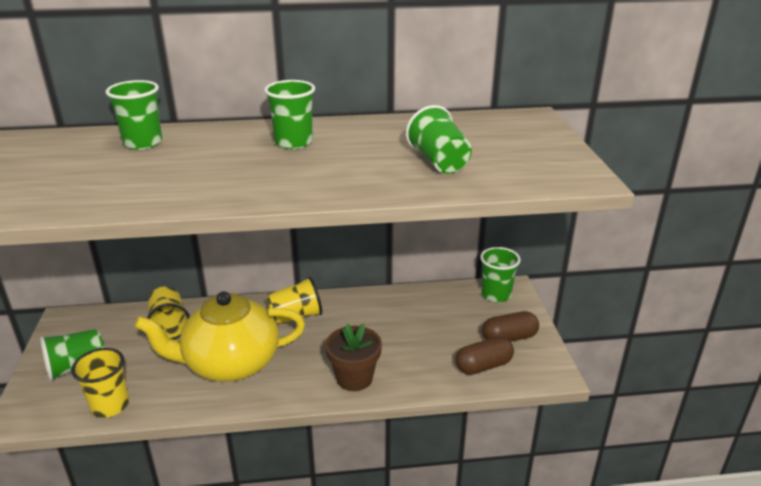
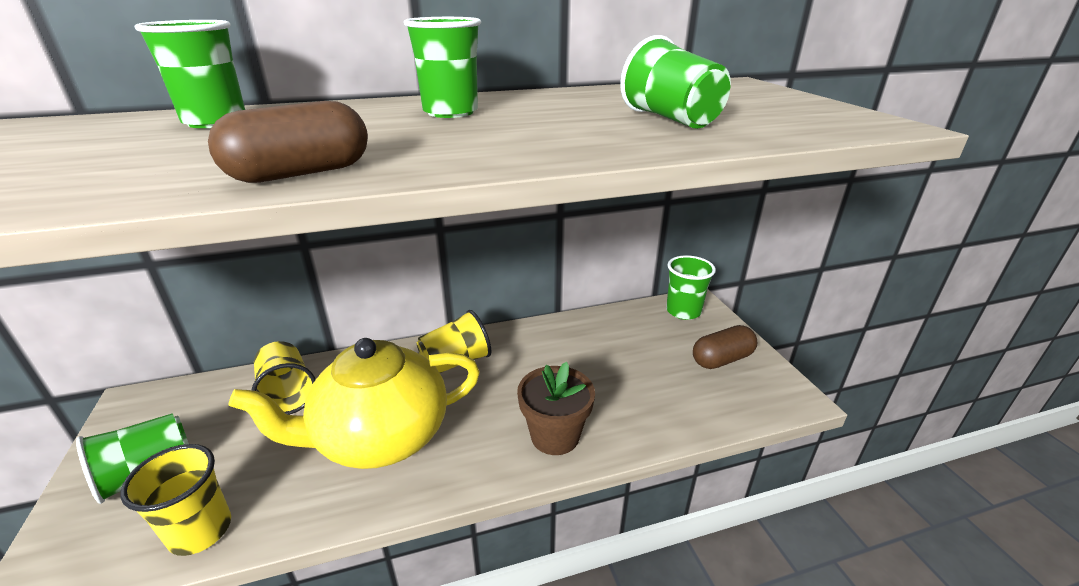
camera: 10 degrees left, 0 degrees up
(483, 366) = (709, 398): brown capsule -> brown capsule (301, 173)

